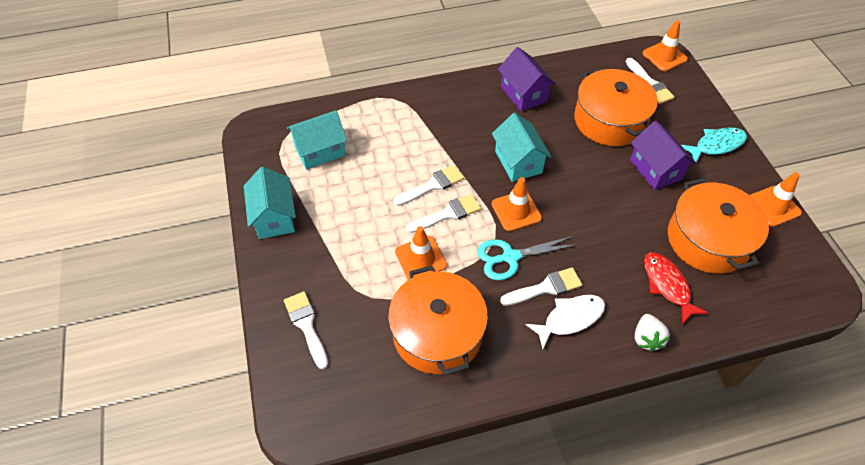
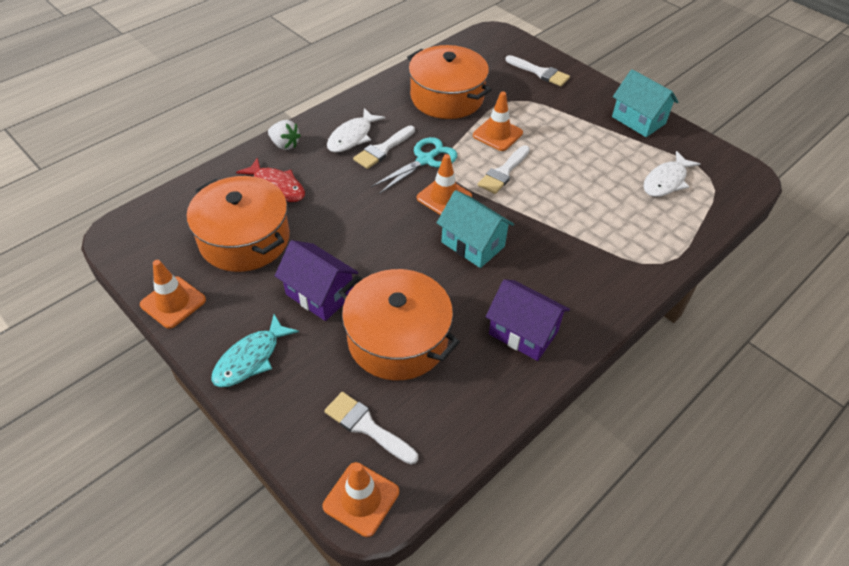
camera: 150 degrees right, 5 degrees down
(320, 151) = (666, 181): turquoise house -> white fish
(432, 185) = (537, 190): white brush -> none
(646, 338) = (285, 144): white strawberry -> white strawberry turned 150 degrees clockwise

